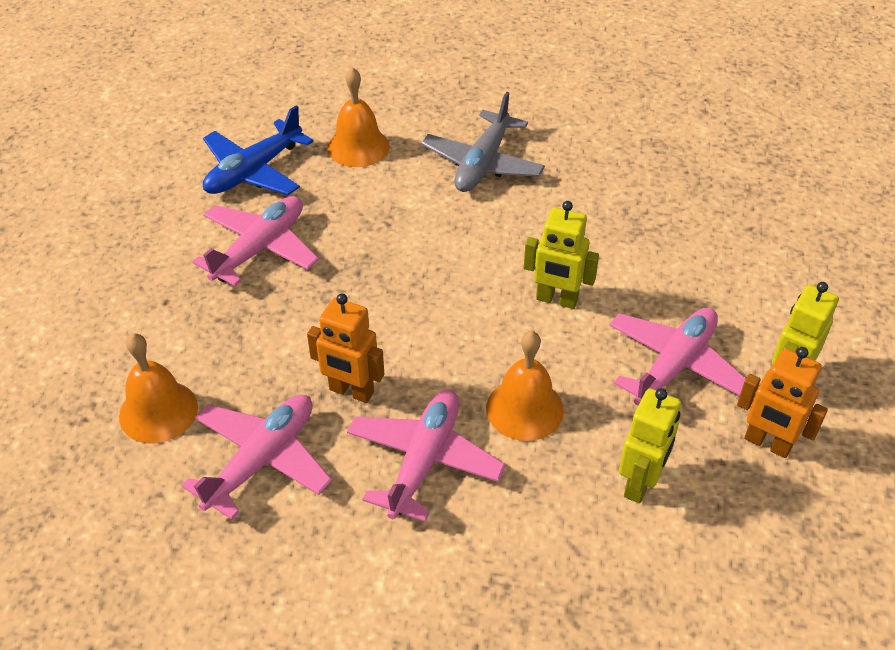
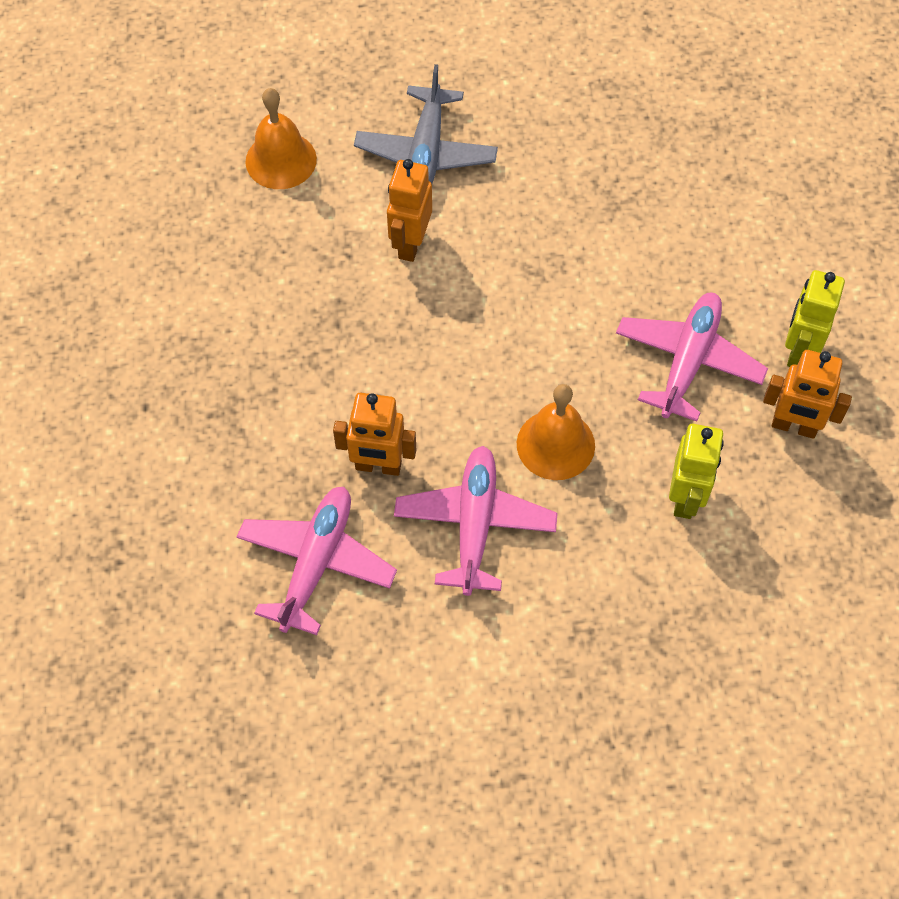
camera: 15 degrees left, 15 degrees up
(158, 411) = (191, 535): orange bell -> none
(254, 171) = (175, 218): blue plane -> none
(260, 248) = (221, 318): pink plane -> none
(445, 225) = (410, 244): none -> orange robot
(556, 300) = (552, 311): yellow robot -> none

